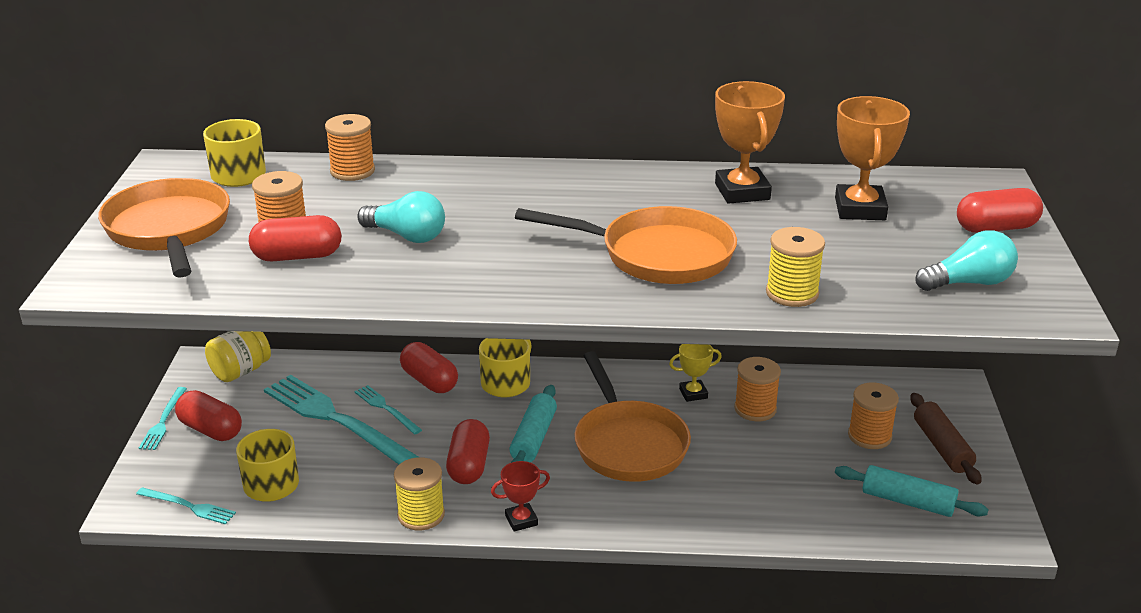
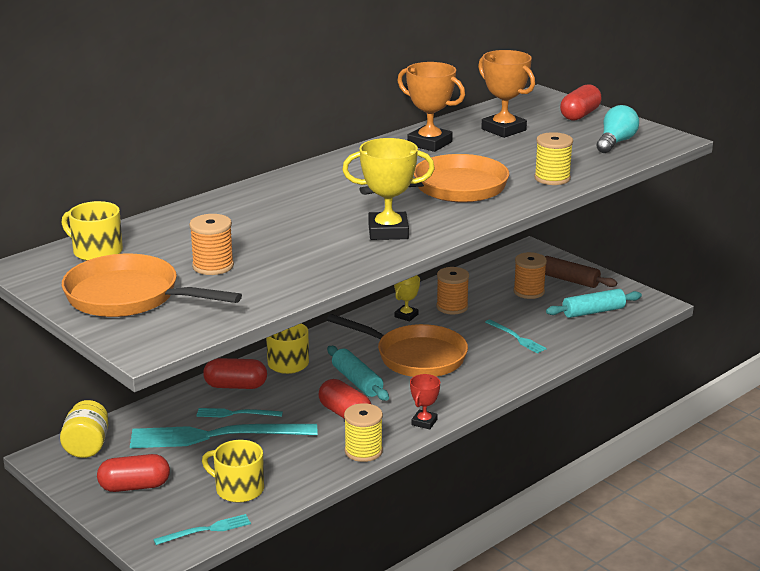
camera: 45 degrees left, 5 degrees down
(163, 421) = (87, 501): turquoise fork -> turquoise fork (516, 337)
(297, 256) = (253, 273): red capsule -> none
(352, 171) = (174, 219): orange spool -> none
(406, 236) = (294, 236): turquoise light bulb -> none
(494, 273) = (388, 231): none -> yellow trophy

